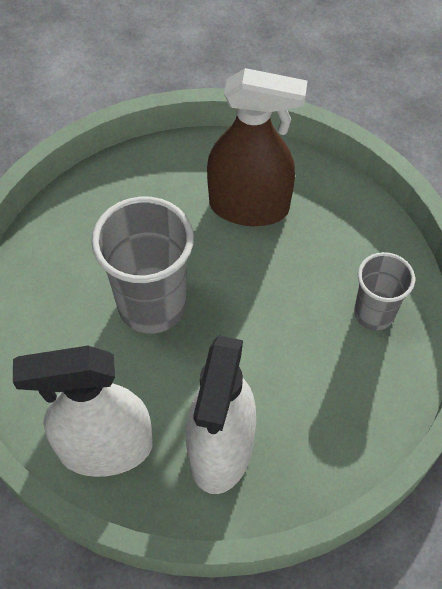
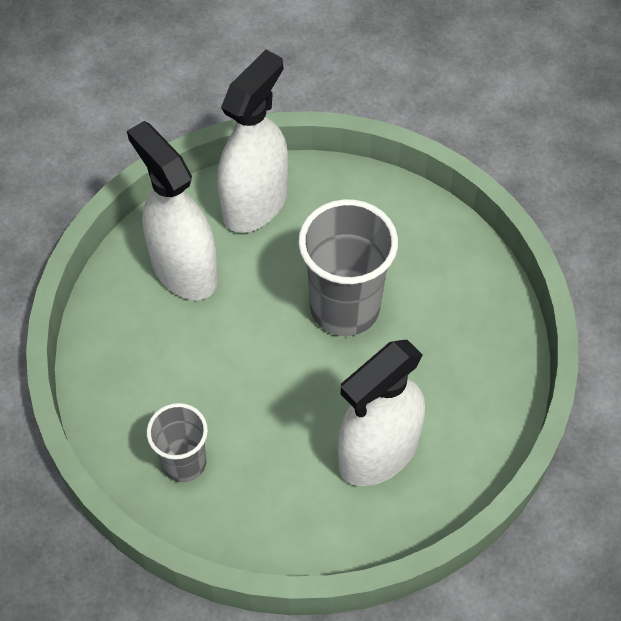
camera: 130 degrees right, 0 degrees up
(249, 206) = (378, 452): brown spray bottle -> white spray bottle

